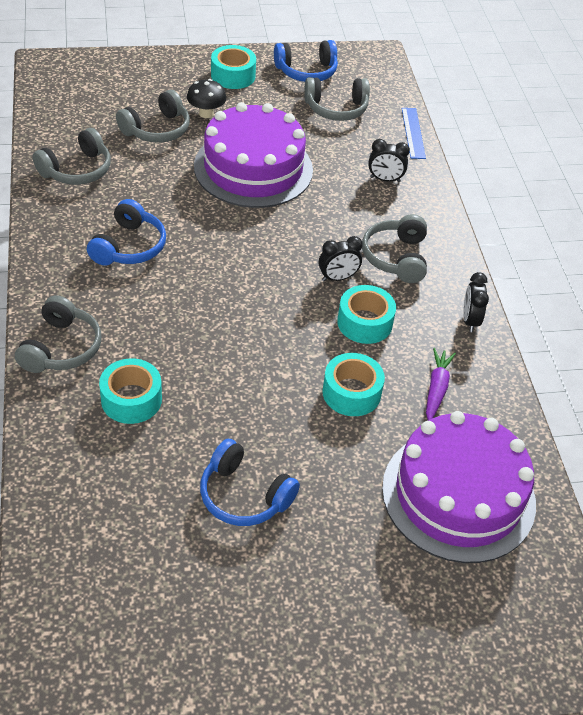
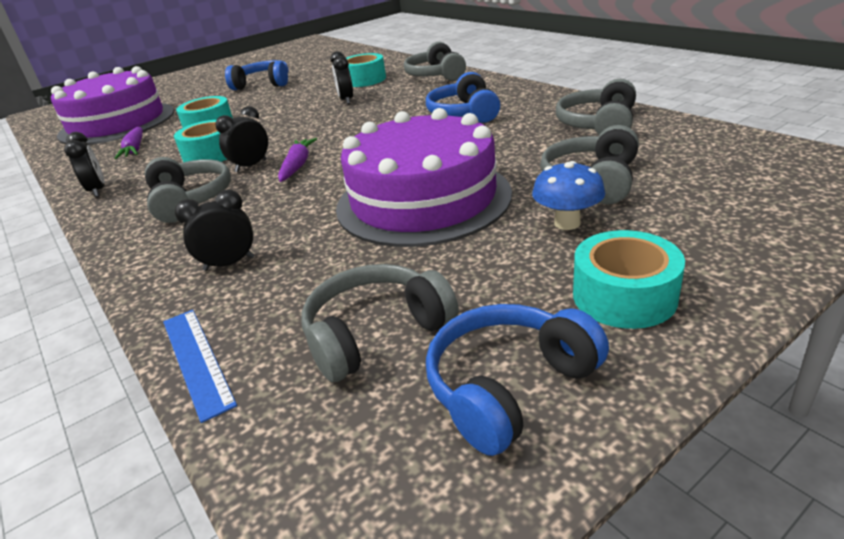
camera: 160 degrees right, 15 degrees down
(190, 353) = (346, 100): none -> black clock
(206, 113) = (567, 223): black mushroom -> blue mushroom
(303, 254) = (297, 166): none -> purple carrot

